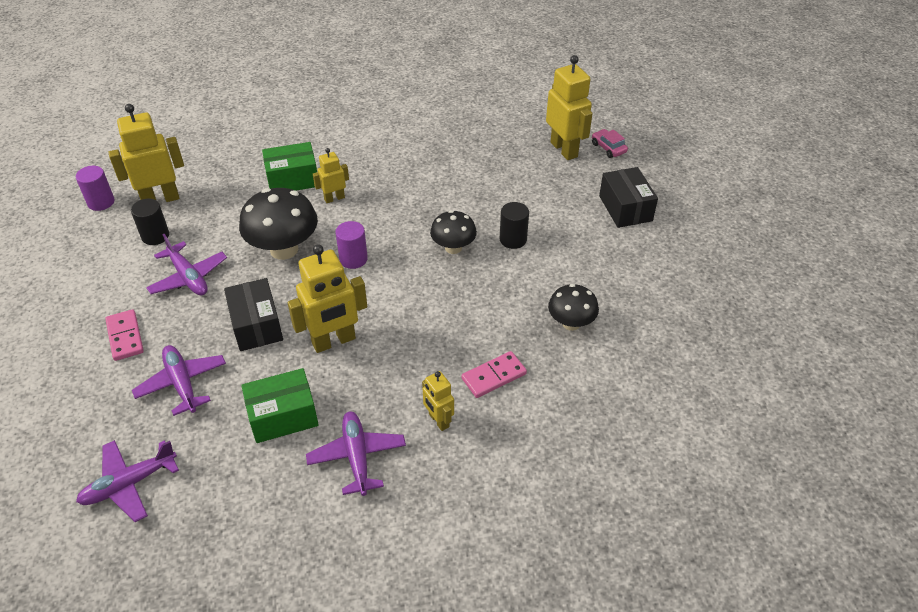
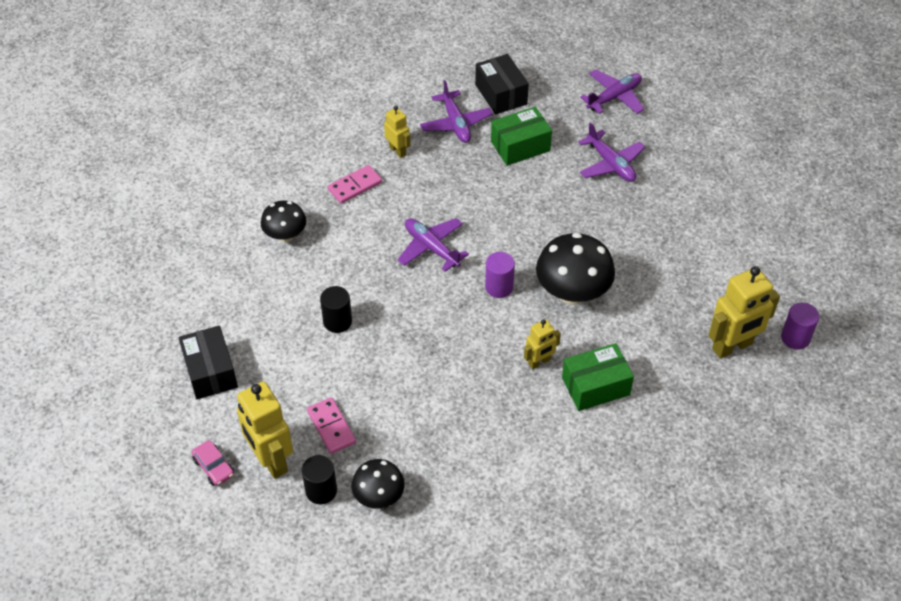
camera: 175 degrees right, 5 degrees up
(125, 337) = (680, 197): pink domino -> pink domino (331, 427)
(155, 236) = (711, 299): black cylinder -> black cylinder (321, 490)
(188, 277) = (653, 256): purple plane -> purple plane (431, 248)
(256, 325) = (569, 215): black box -> black box (501, 94)
(334, 341) = (496, 205): yellow robot -> none
(453, 248) = (399, 307): black mushroom -> black mushroom (379, 497)

